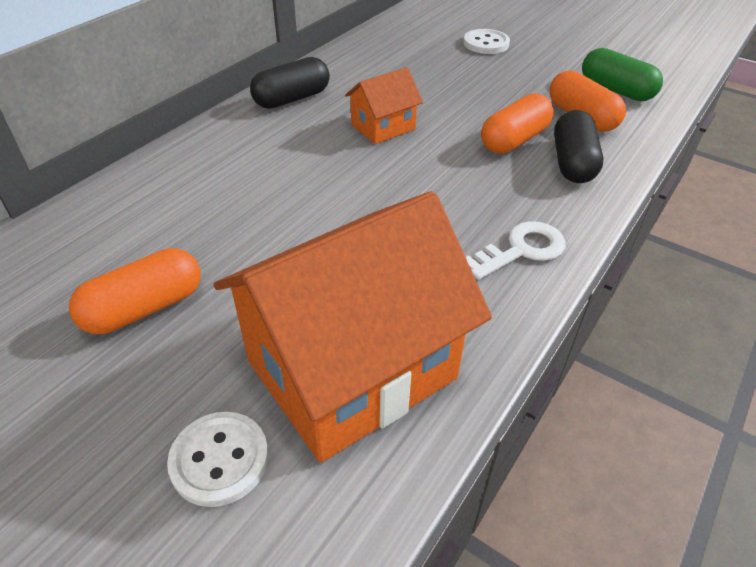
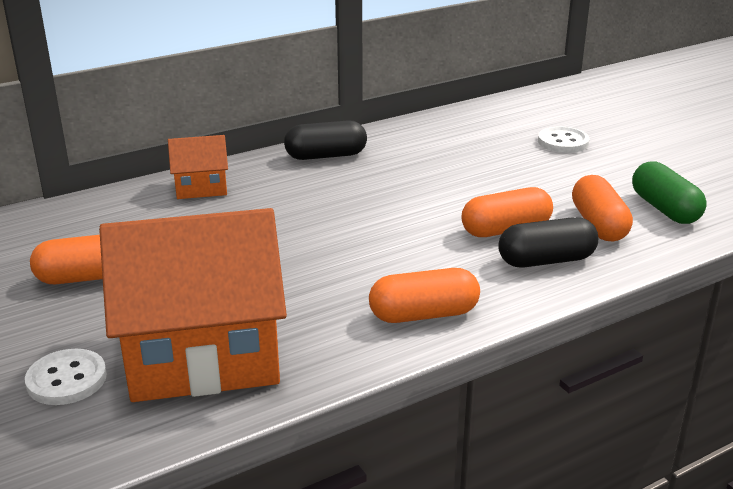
camera: 25 degrees right, 15 degrees down
(383, 127) = (388, 194): orange house -> orange house (201, 187)
(521, 250) = (423, 314): white key -> orange capsule
(572, 163) = (546, 260): black capsule -> black capsule turned 45 degrees clockwise

